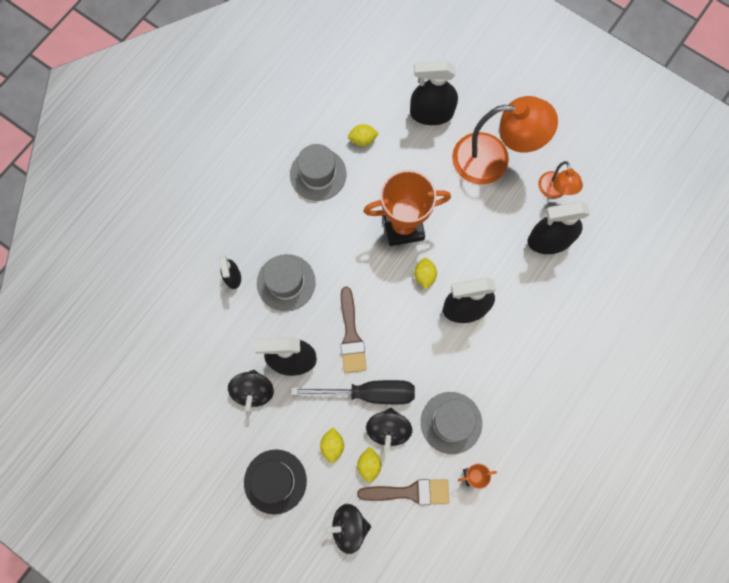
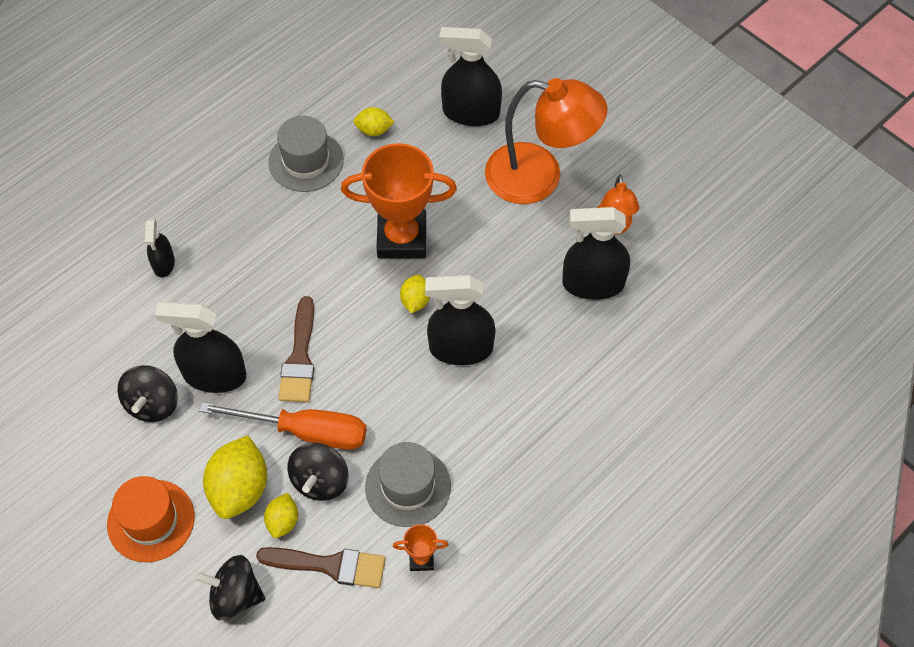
camera: 10 degrees right, 15 degrees down
(275, 481) = (151, 520): black hat -> orange hat
(286, 282) = (231, 280): grey hat -> none
(332, 445) = (239, 489): yellow lemon -> yellow lemon, size x1.87
(368, 393) = (305, 431): black screwdriver -> orange screwdriver

